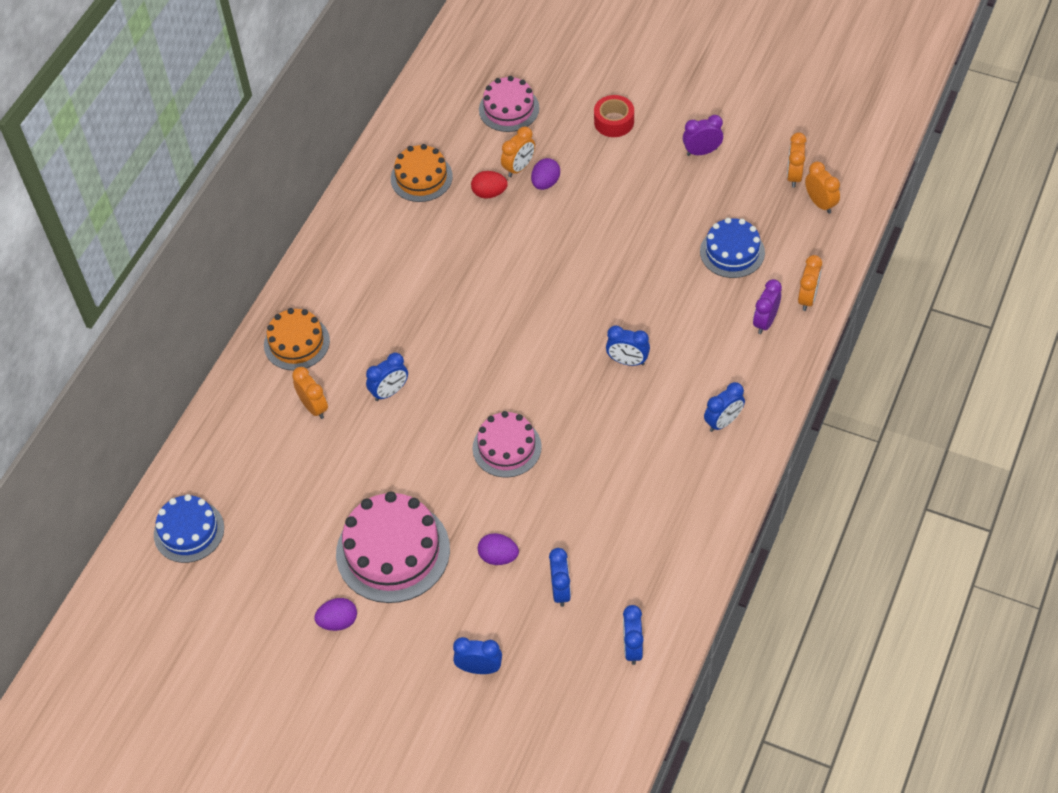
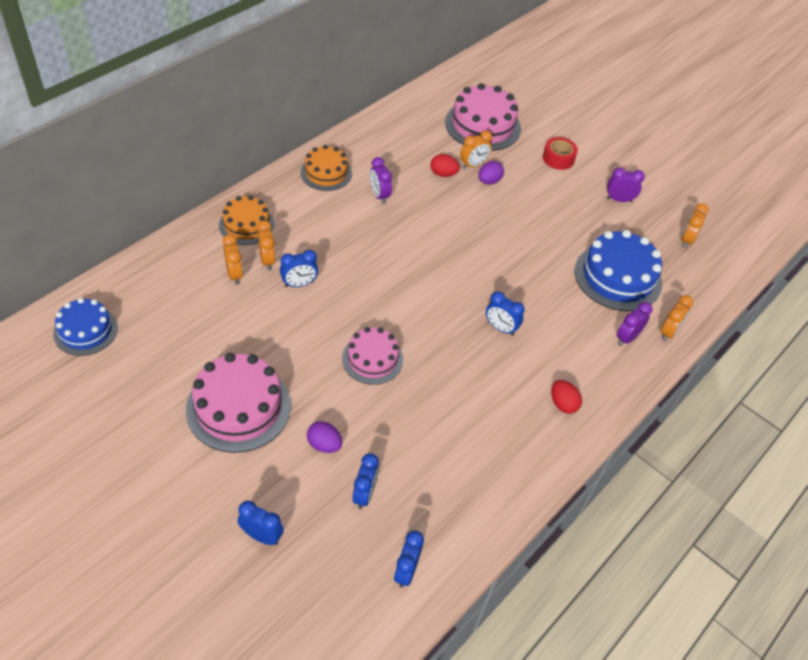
camera: 10 degrees right, 5 degrees down
(338, 621) = (163, 448): purple egg -> none
(421, 177) = (397, 147): orange cake -> orange cake (326, 173)
(428, 249) = (379, 195): none -> purple clock
(509, 109) = (482, 125): pink cake -> pink cake, size x1.60
(723, 422) = (563, 404): blue clock -> red egg
(732, 252) = (618, 277): blue cake -> blue cake, size x1.60
(820, 203) = (702, 266): orange clock -> orange clock (267, 260)

